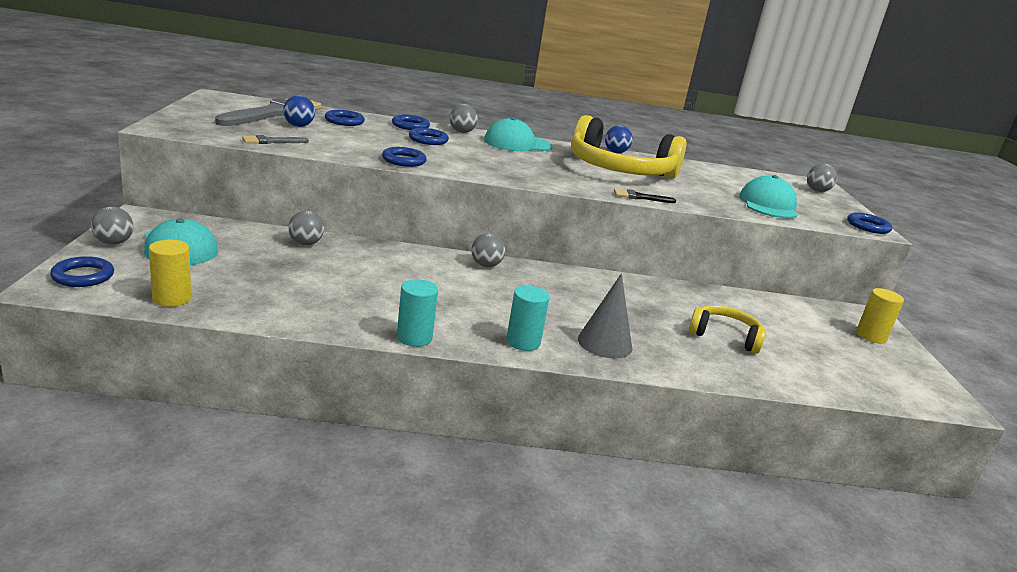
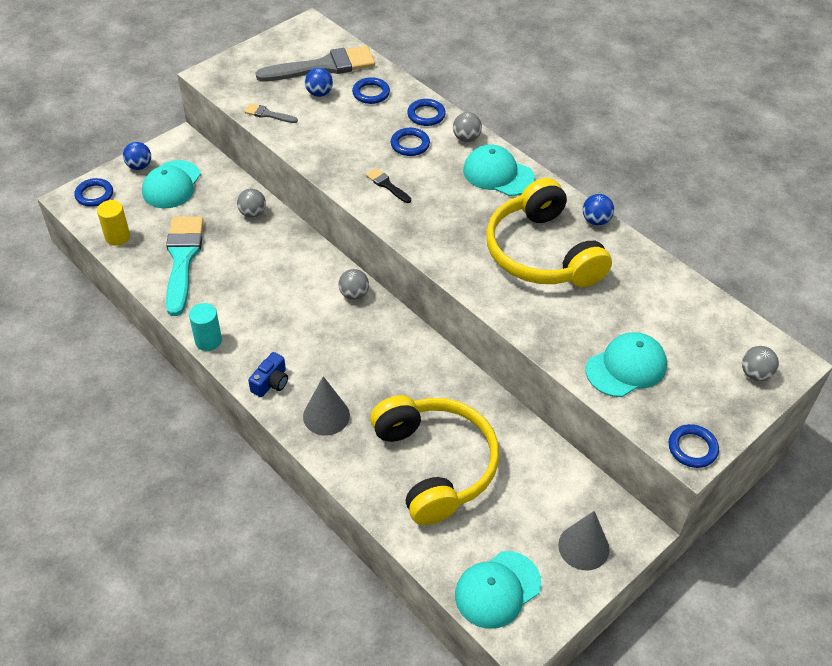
camera: 50 degrees right, 25 degrees up
(113, 242) = (139, 166): grey ball -> blue ball
(284, 292) = (182, 259): none -> turquoise brush
(404, 160) = (341, 172): blue ring -> none
(523, 342) = (271, 382): turquoise cylinder -> blue camera
(640, 197) = (490, 300): black brush -> black brush (387, 185)
(724, 336) = (435, 465): yellow headphones -> yellow headphones, size x1.96
(871, 336) = (583, 547): yellow cylinder -> grey cone
(889, 384) = (497, 589): none -> turquoise cap

